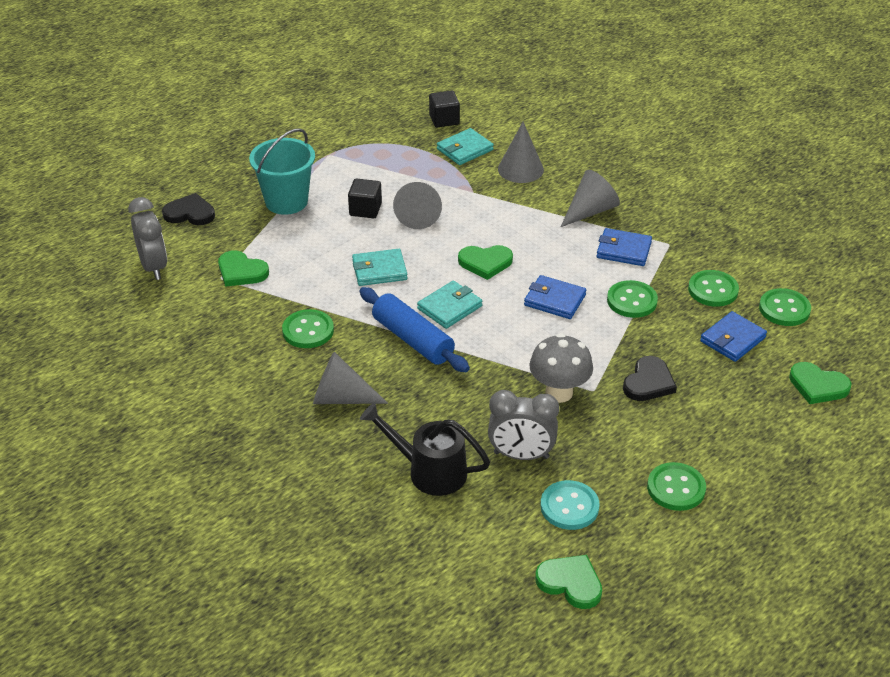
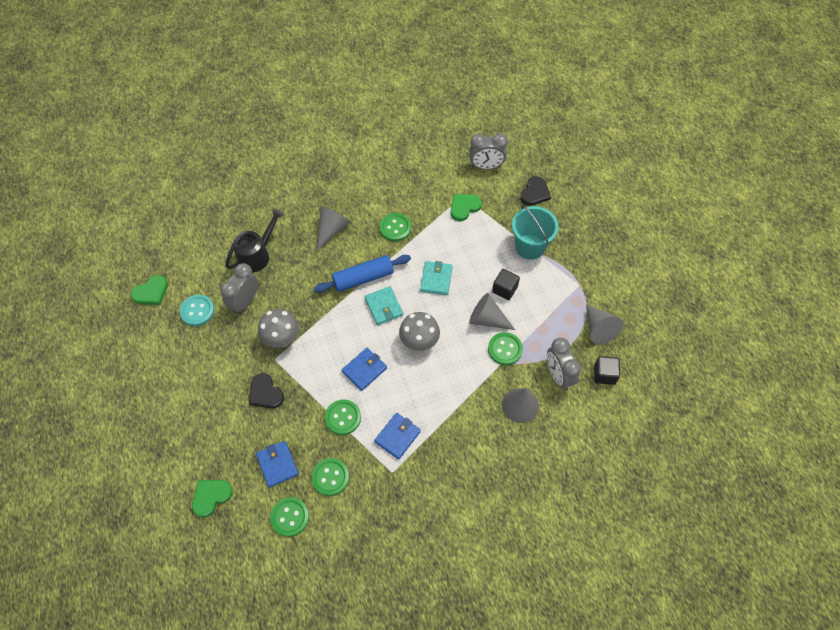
camera: 110 degrees right, 20 degrees up
(465, 149) = (558, 375): turquoise wallet -> grey clock
(485, 263) = (419, 342): green heart -> grey mushroom
(590, 211) = (451, 433): grey cone -> grey cone (598, 329)
(676, 488) = (180, 369): green button -> green button (505, 349)

